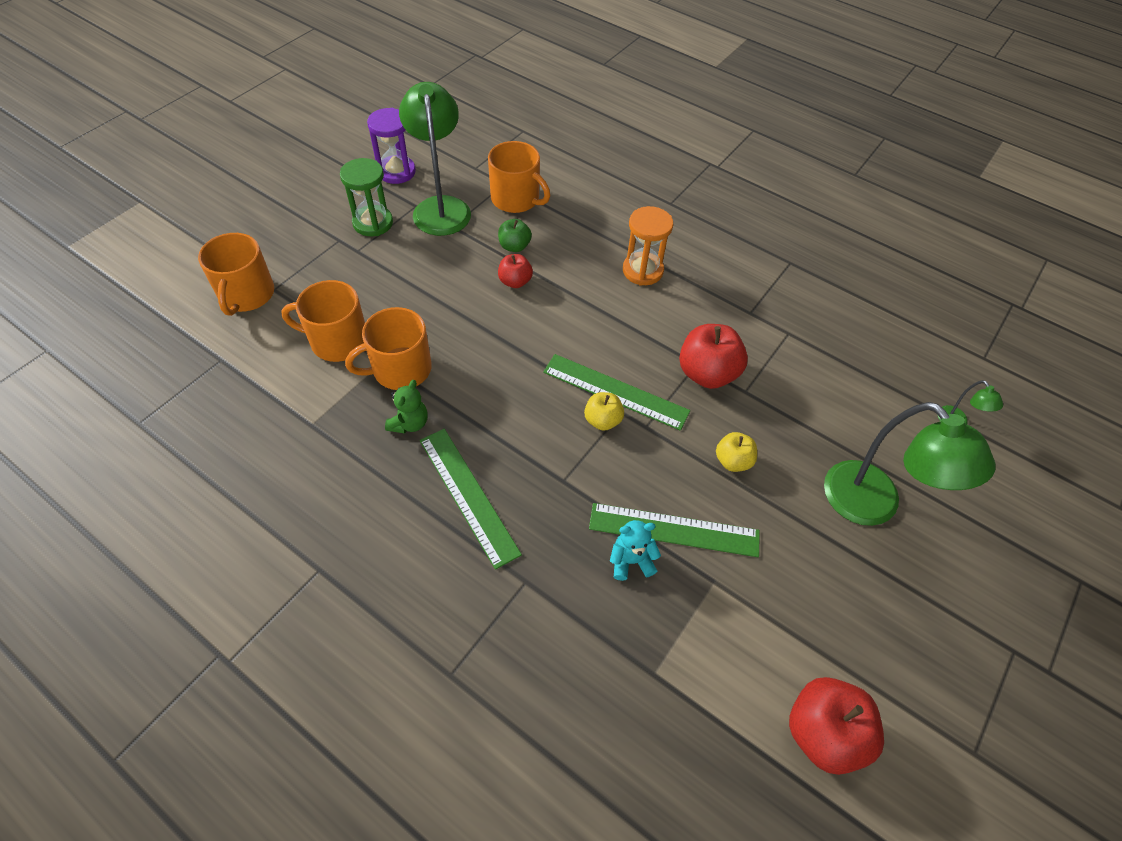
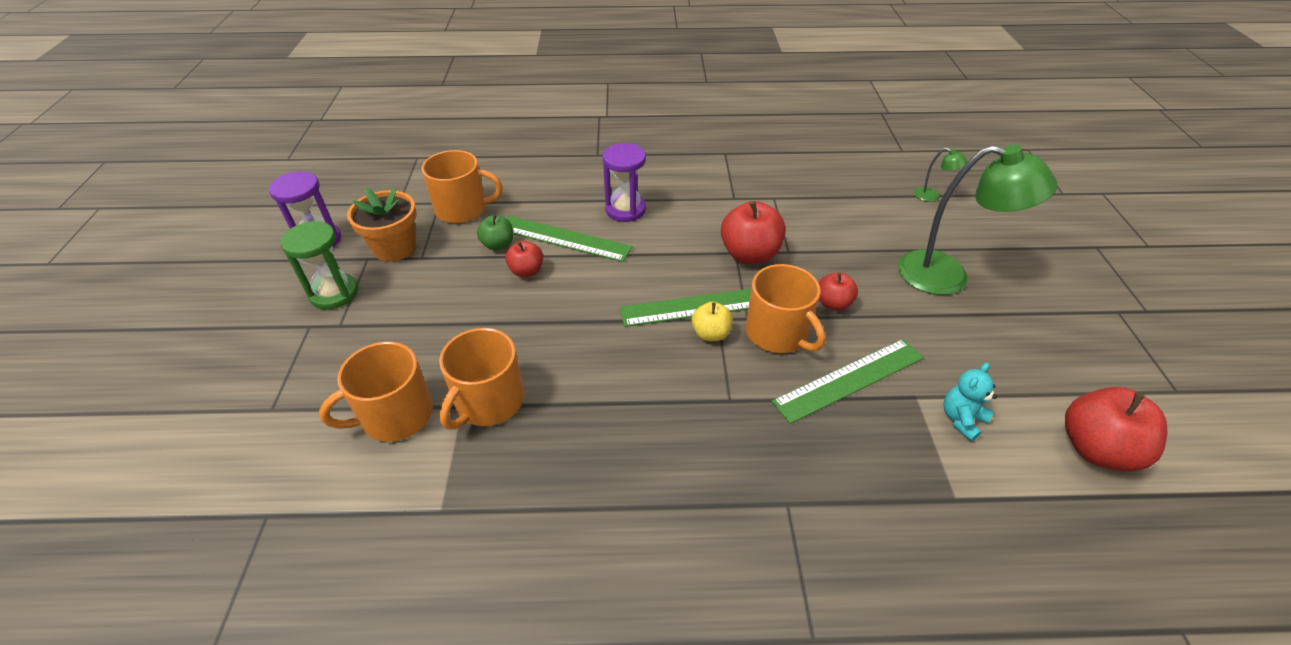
camera: 35 degrees left, 10 degrees down
(246, 295) = (241, 433): orange mug -> orange mug (778, 333)
(409, 423) = (545, 442): green teddy bear -> none
(441, 207) = (395, 248): green lamp -> orange flower pot
(468, 495) = (664, 468): green ruler -> green ruler (563, 238)
(631, 561) = (846, 425): turquoise teddy bear -> turquoise teddy bear (961, 419)
(642, 271) = (625, 210): orange hourglass -> purple hourglass
(733, 461) = (833, 303): yellow apple -> red apple

